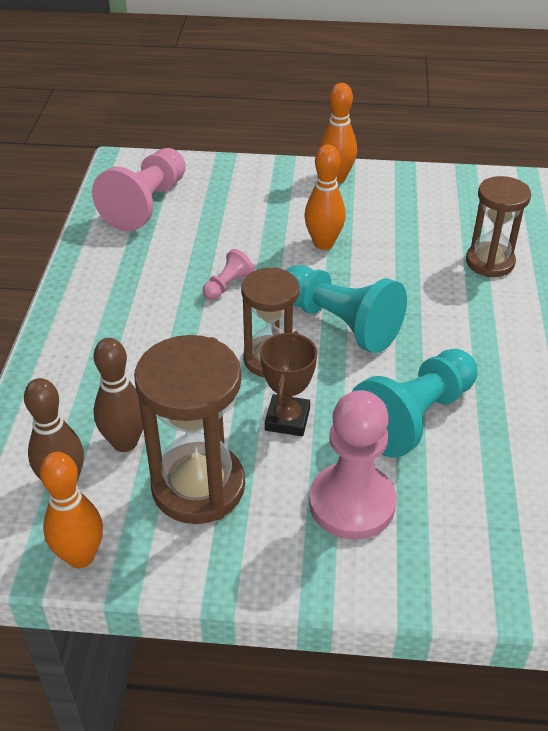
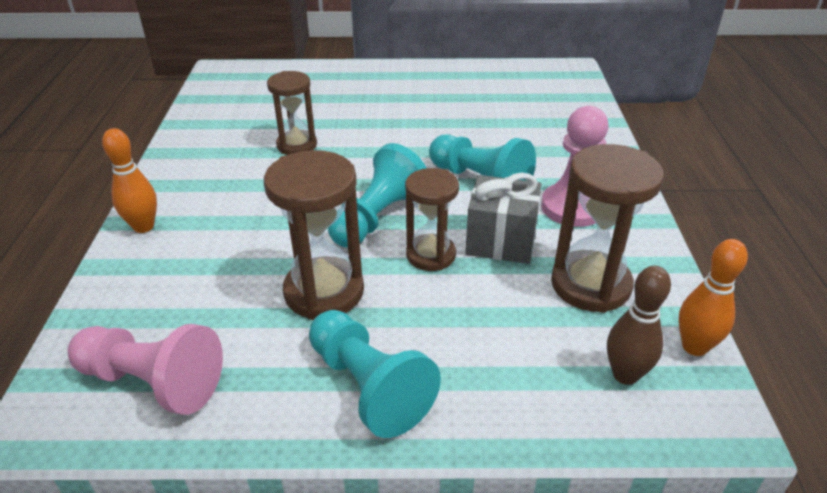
camera: 95 degrees left, 5 degrees down
(106, 310) = (369, 386): none -> turquoise pawn
(125, 442) = (560, 338): brown bowling pin -> none
(227, 285) = (324, 292): pink pawn -> brown hourglass
(287, 419) = (500, 241): brown trophy -> grey gift
(323, 243) = (260, 231): orange bowling pin -> none

